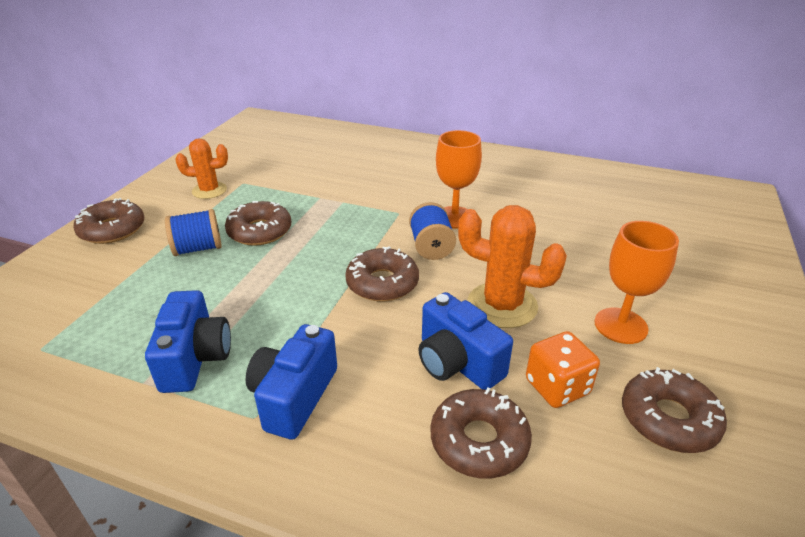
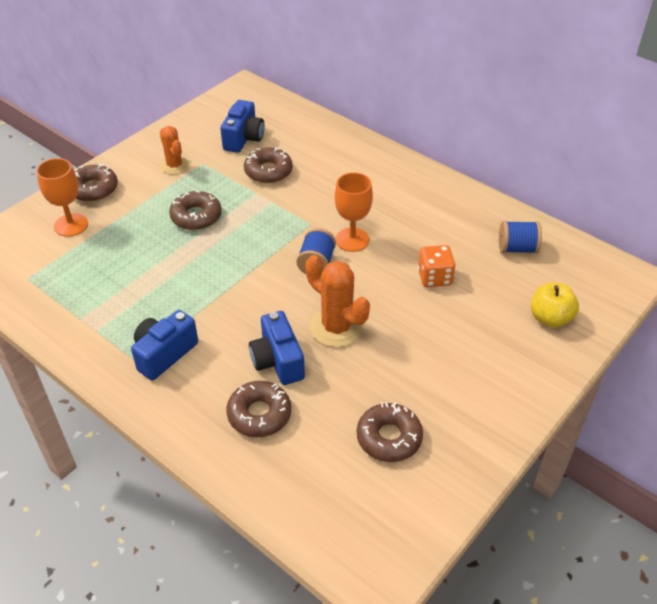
camera: 20 degrees right, 10 degrees up
(195, 358) = (115, 311): blue camera -> blue camera (243, 138)
(198, 248) = (146, 222): blue spool -> blue spool (517, 248)
(209, 190) = (174, 166): orange cactus -> orange cactus turned 45 degrees clockwise
(382, 283) = (262, 286): brown donut -> brown donut (268, 171)
(557, 387) = (332, 396): orange dice -> orange dice (434, 277)
(620, 325) = (411, 367): orange goblet -> orange goblet (71, 225)
(712, 242) = (550, 318): none -> yellow apple

